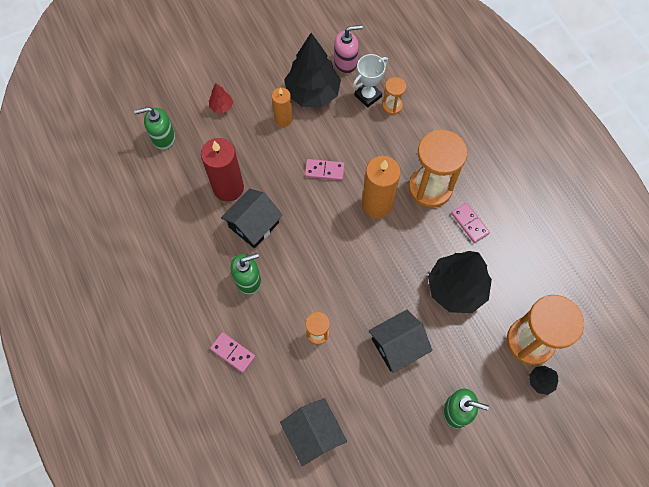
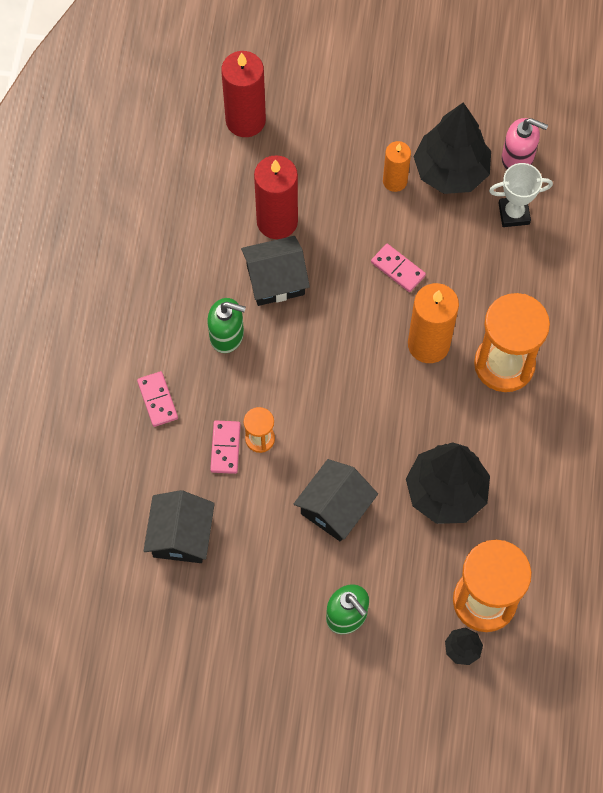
camera: 35 degrees right, 0 degrees up
(163, 138) = (245, 120): green soap dispenser -> red candle
(221, 107) = (335, 124): red tree -> none
(392, 106) = (533, 243): orange hourglass -> none
(397, 345) = (335, 508): black house -> black house turned 60 degrees counterclockwise
(469, 223) = (518, 432): pink domino -> pink domino (225, 448)

